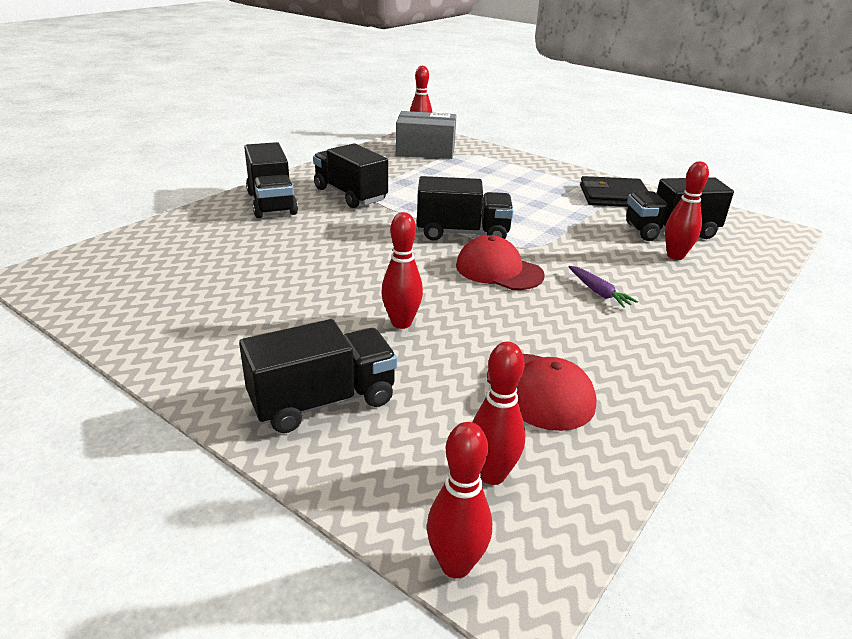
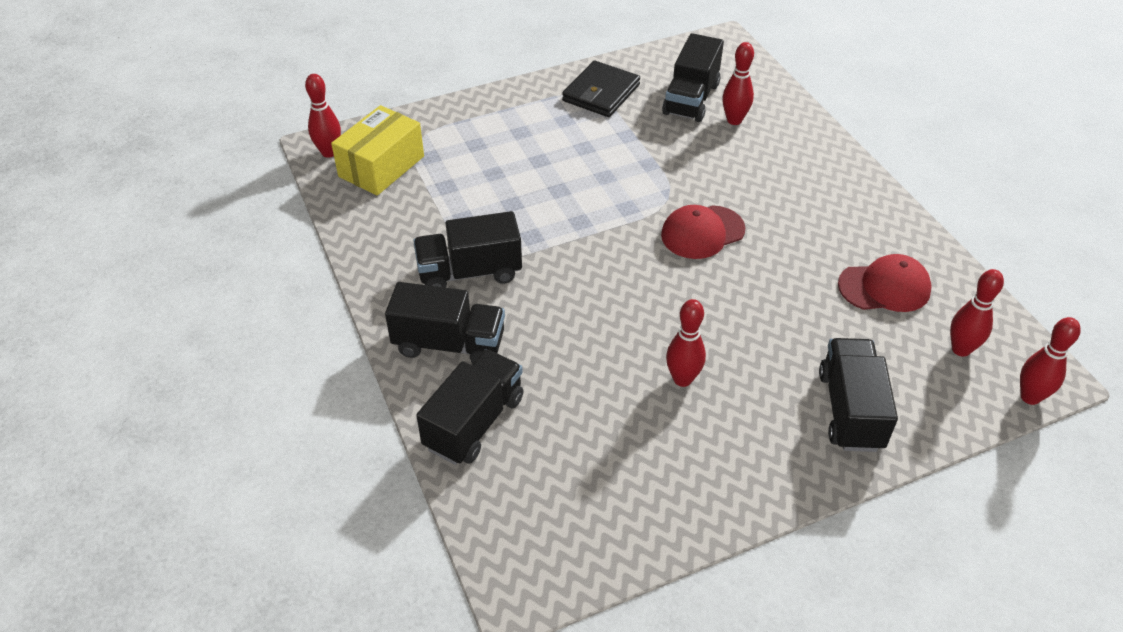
camera: 60 degrees left, 15 degrees up
(401, 323) = (760, 327): red bowling pin -> red bowling pin (682, 379)
(425, 150) = (381, 166): grey box -> yellow box
(462, 233) = (617, 225): black truck -> black truck (474, 422)
(598, 292) = (769, 192): purple carrot -> none

